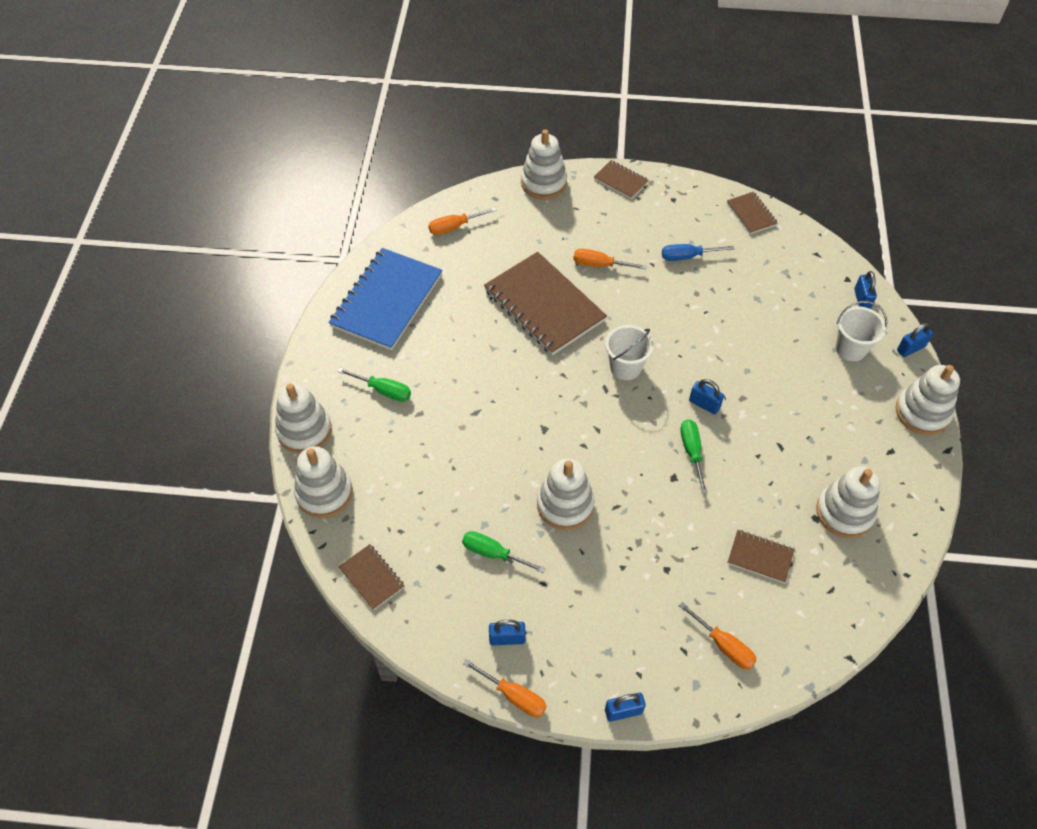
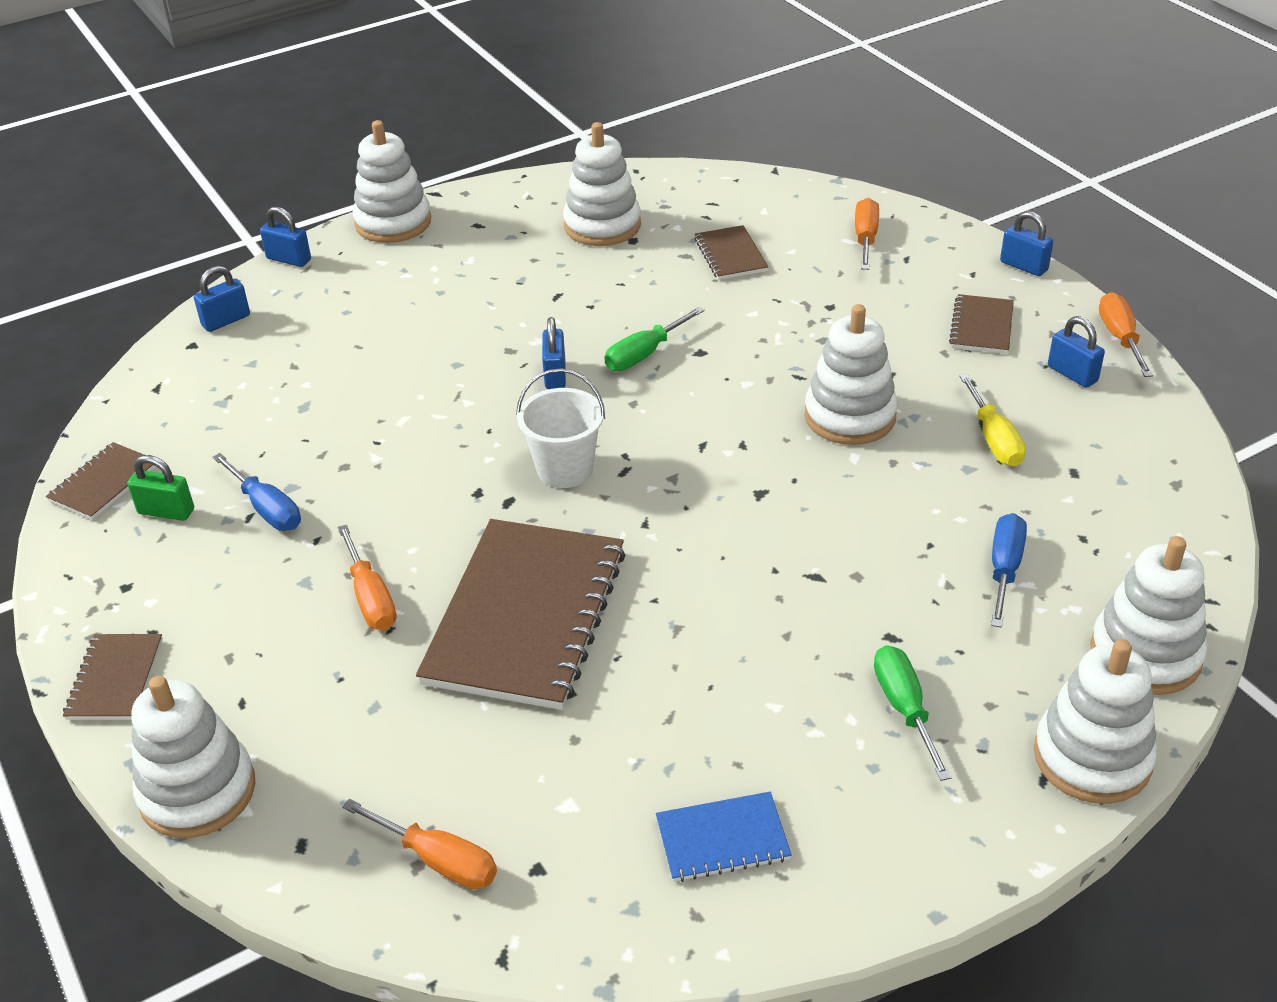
camera: 125 degrees left, 15 degrees down
(371, 578) = (1175, 523): brown notebook -> brown notebook (981, 326)
(387, 301) = (722, 839): blue notebook -> blue notebook, size x0.47
(413, 483) = (1004, 569): none -> blue screwdriver
(493, 553) = (993, 439): green screwdriver -> yellow screwdriver
(713, 226) = (166, 511): none -> green padlock
(851, 348) = (332, 300): white bucket -> none

